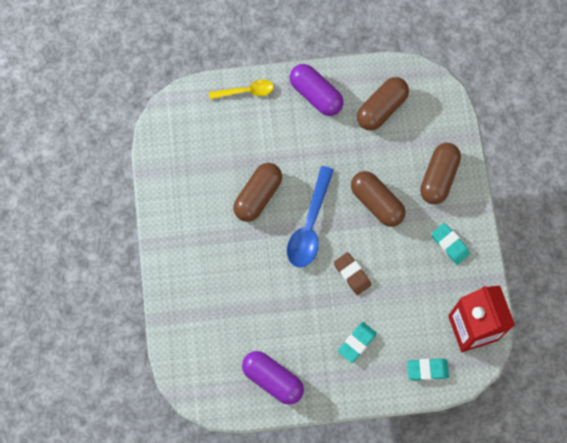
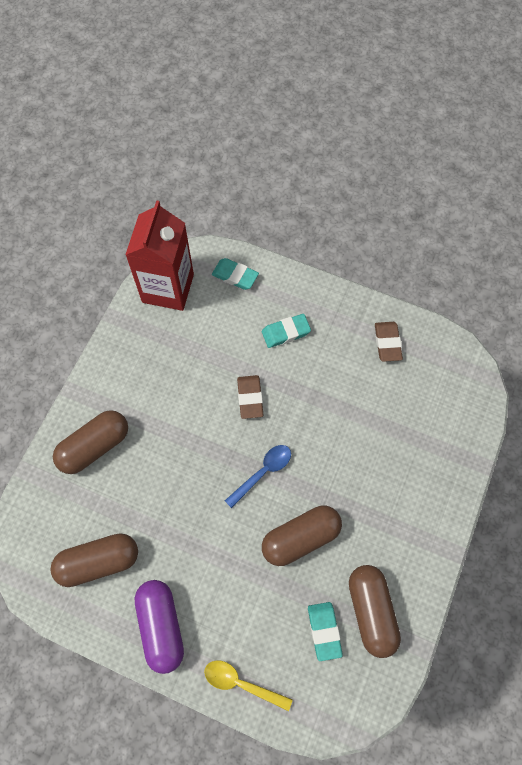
camera: 150 degrees left, 5 degrees down
(273, 379) = (387, 343): purple capsule -> brown eraser
(310, 225) = (263, 472): blue spoon -> blue spoon, size x0.61
(376, 203) = (177, 456): brown capsule -> brown capsule (371, 611)
(450, 244) = (133, 373): turquoise eraser -> turquoise eraser (324, 631)

